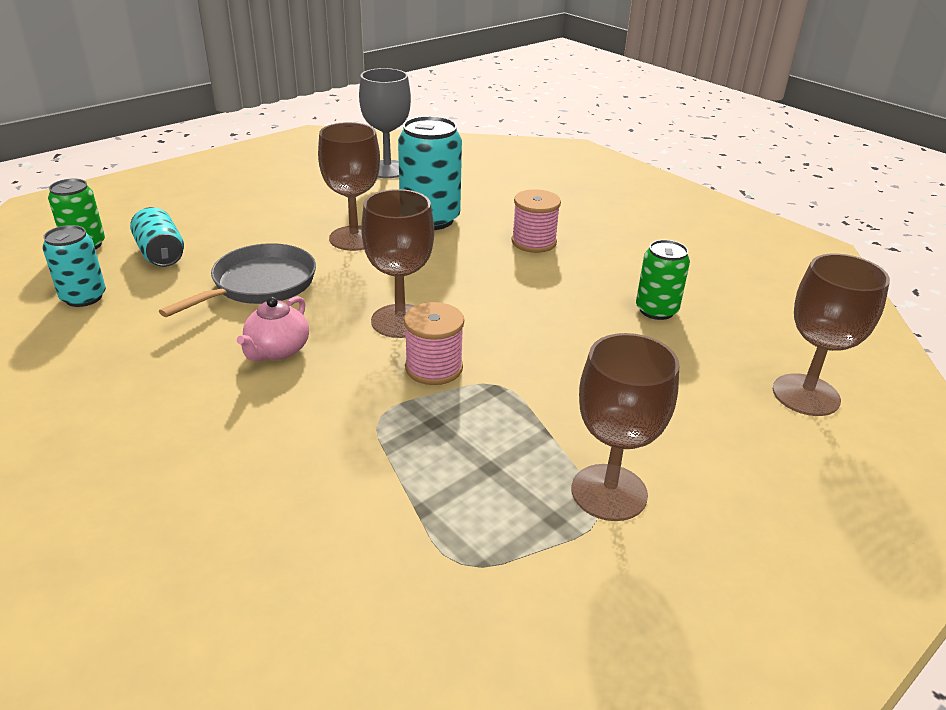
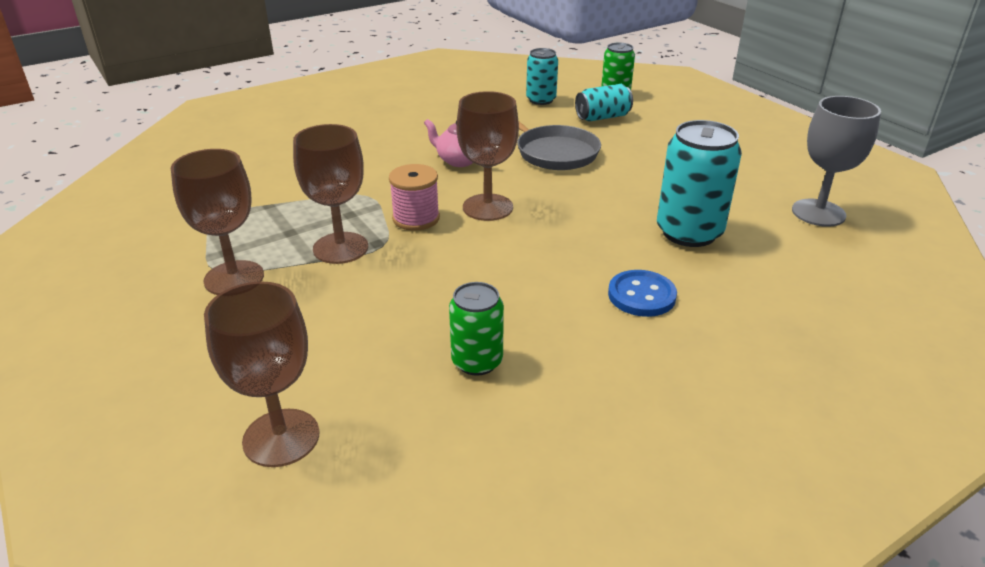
camera: 100 degrees right, 0 degrees up
(354, 238) = (638, 191): brown goblet -> brown goblet (340, 248)
(533, 242) = (641, 295): pink spool -> blue button

